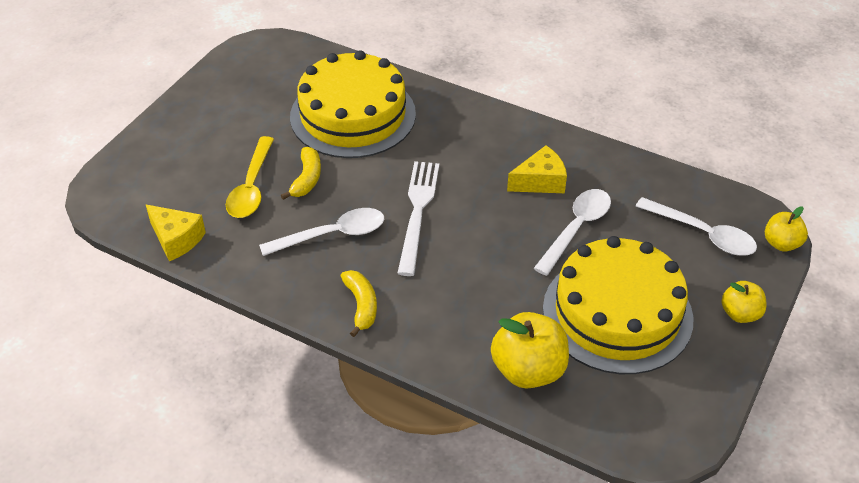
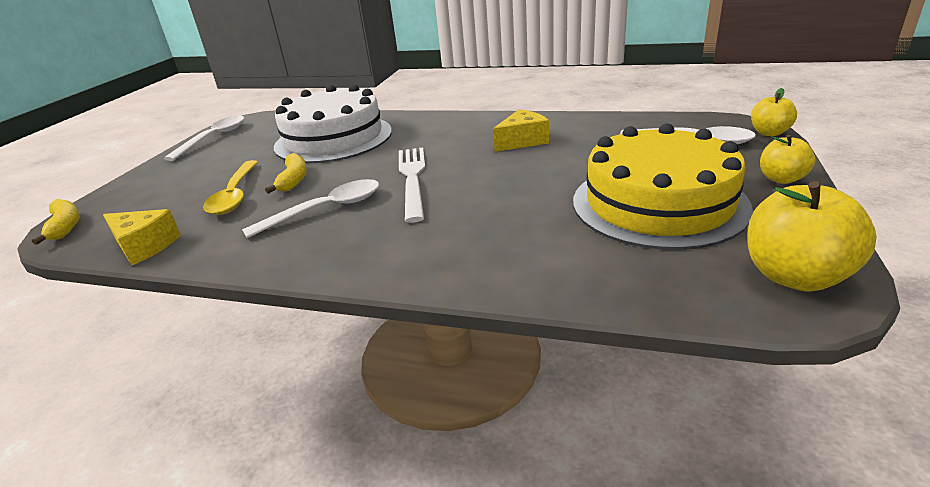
camera: 10 degrees left, 15 degrees down
(353, 115) = (333, 138): yellow cake -> white cake
(361, 305) = (370, 255): yellow banana -> yellow banana (65, 226)
(528, 370) = (594, 267): yellow apple -> yellow apple (795, 276)
(576, 229) = (574, 160): white spoon -> white spoon (214, 138)

